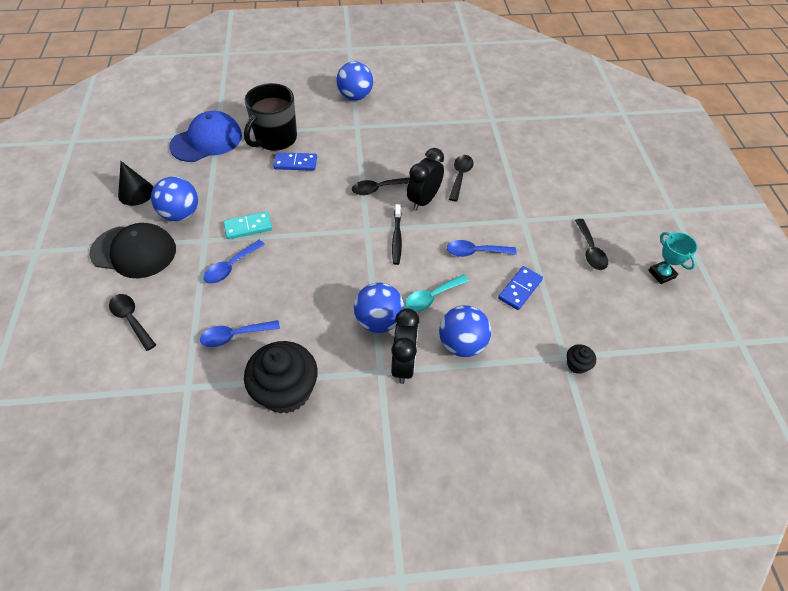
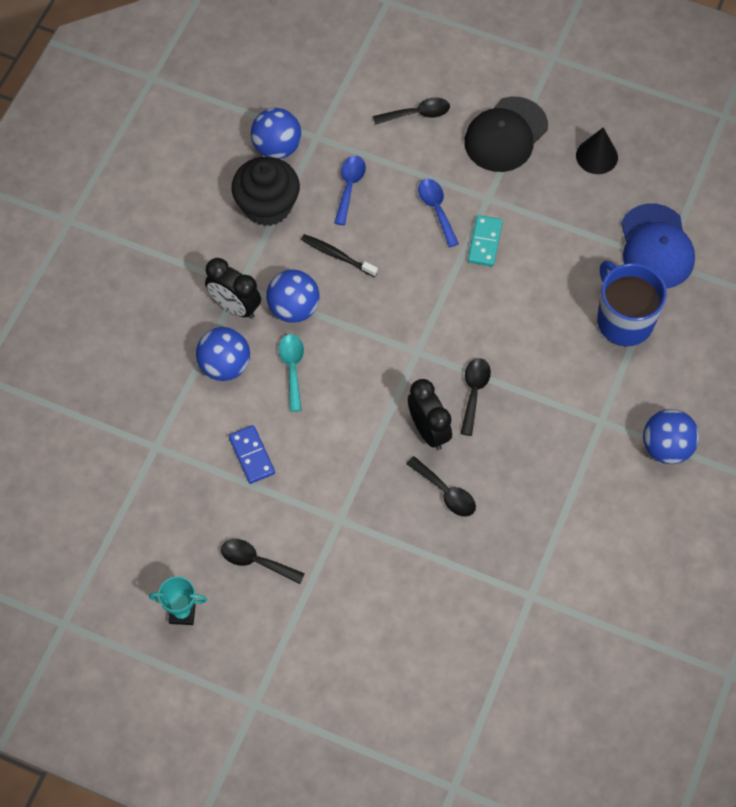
camera: 120 degrees right, 10 degrees up
(181, 214) = (539, 188): blue ball -> blue ball (277, 147)
(275, 138) = (624, 320): black mug -> blue mug
(295, 163) = (565, 325): blue domino -> none
(397, 238) = (388, 375): black toothbrush -> black toothbrush (337, 255)
(475, 252) = (324, 442): blue spoon -> none
(577, 365) = (141, 451): black cupcake -> none

